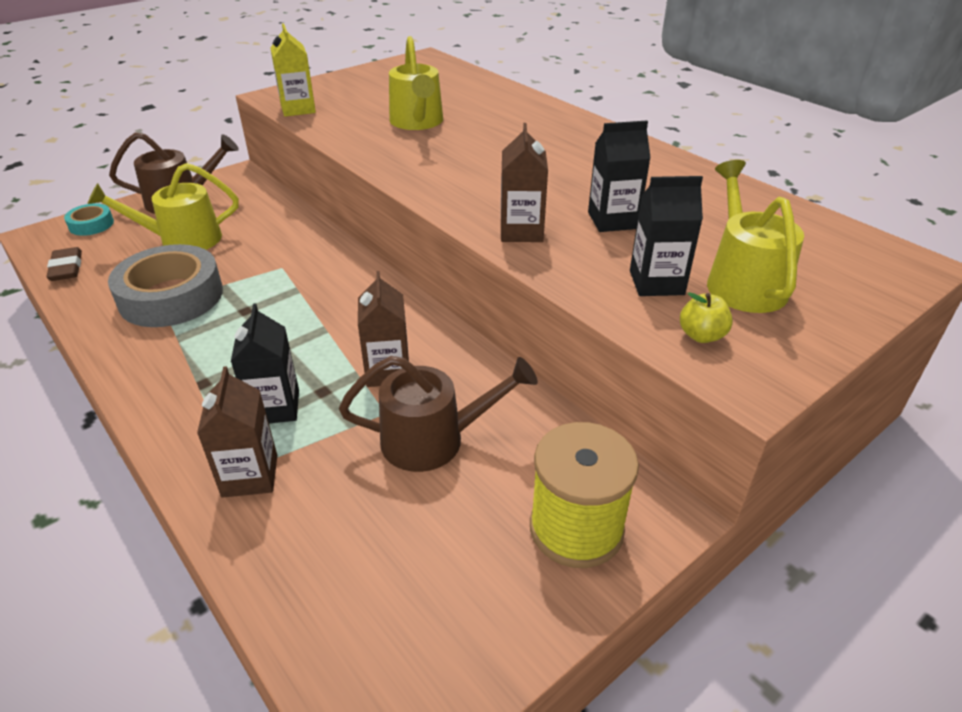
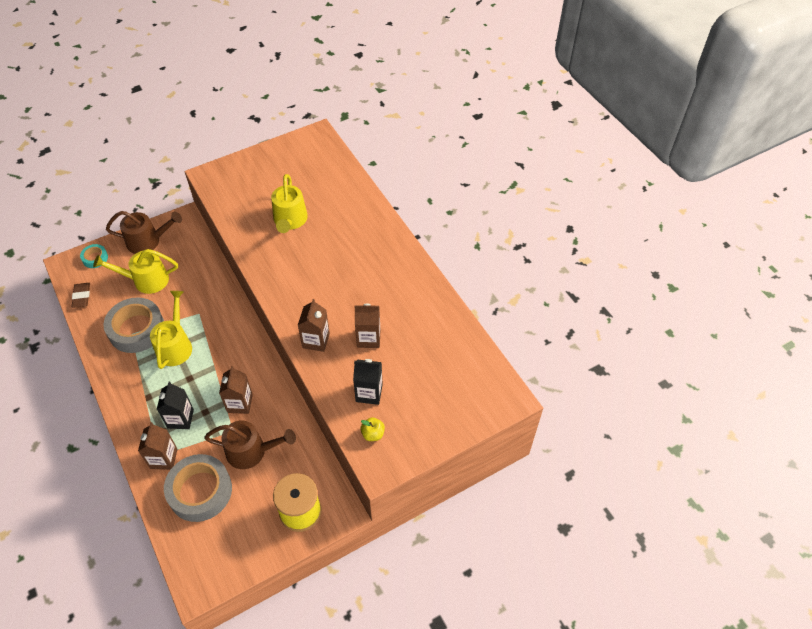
camera: 10 degrees right, 15 degrees up
(298, 109) = (220, 195): yellow carton -> none
(343, 523) = (200, 491): none -> grey tape
(612, 220) = (368, 338): black carton -> brown carton
(742, 281) = (413, 399): yellow watering can -> yellow watering can (175, 345)

